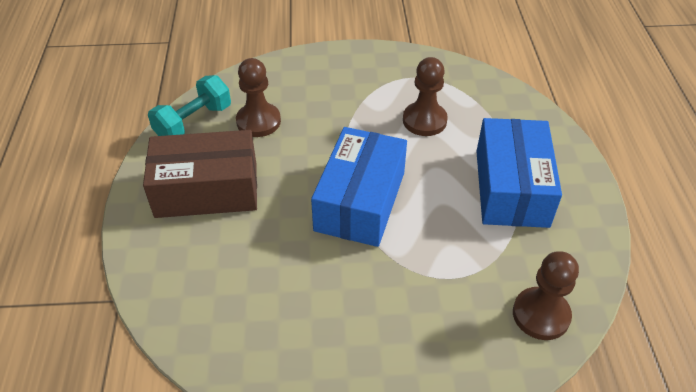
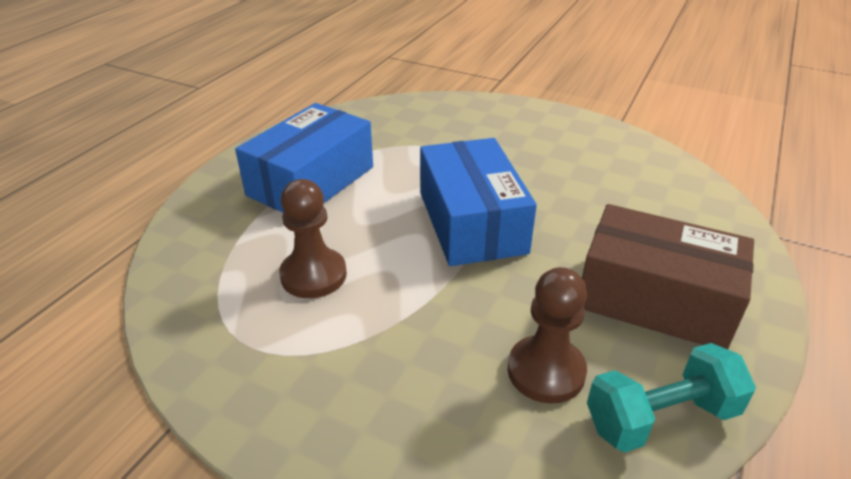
camera: 150 degrees left, 10 degrees down
(360, 201) = (472, 222): blue box -> blue box turned 60 degrees counterclockwise
(541, 315) = (396, 113): brown pawn -> none

